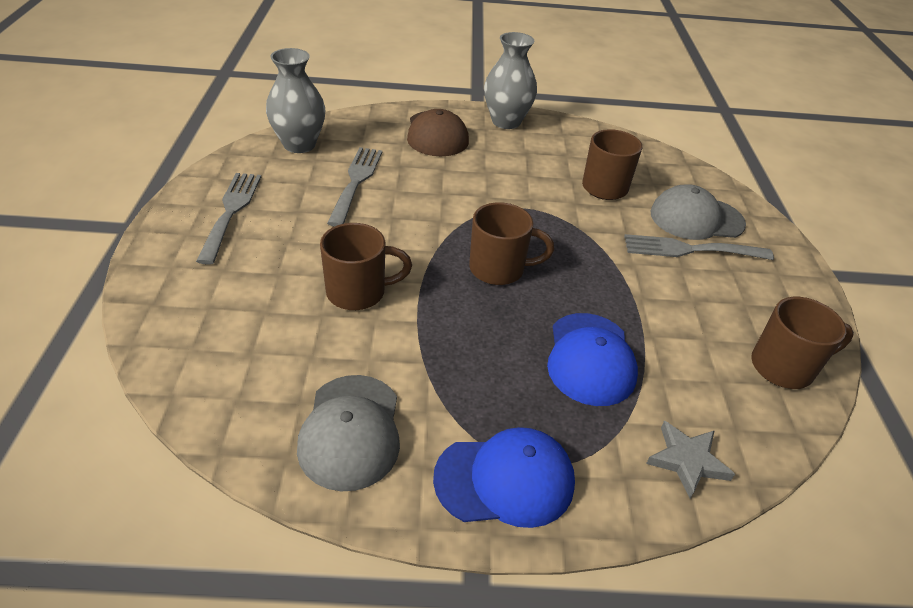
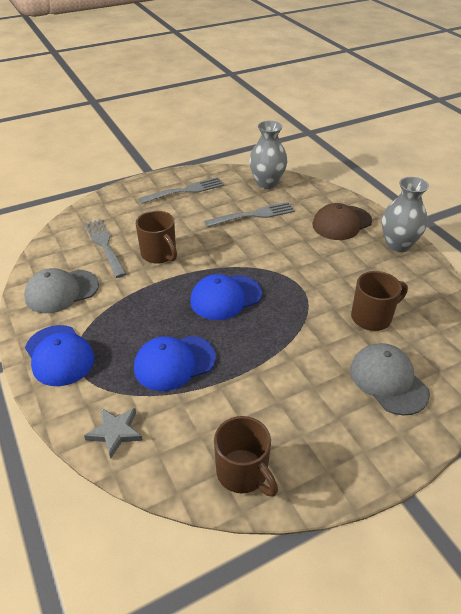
camera: 65 degrees right, 0 degrees up
(499, 269) = (225, 297): brown mug -> blue cap
(691, 249) = (341, 386): grey fork -> grey fork (104, 245)

